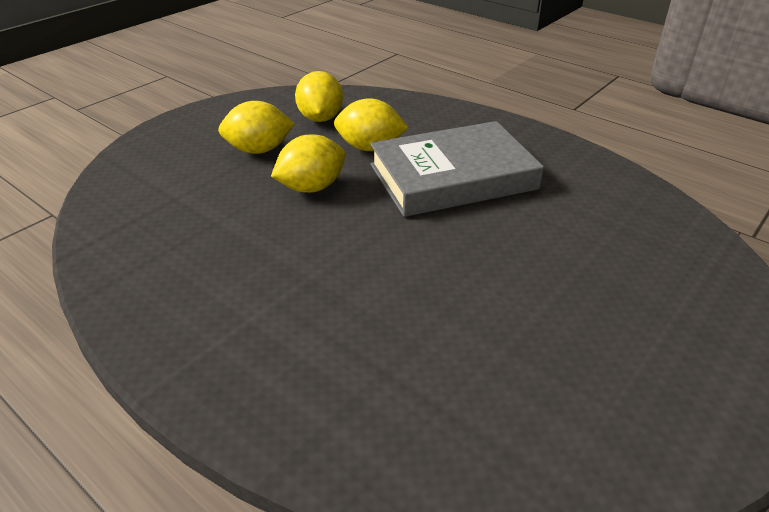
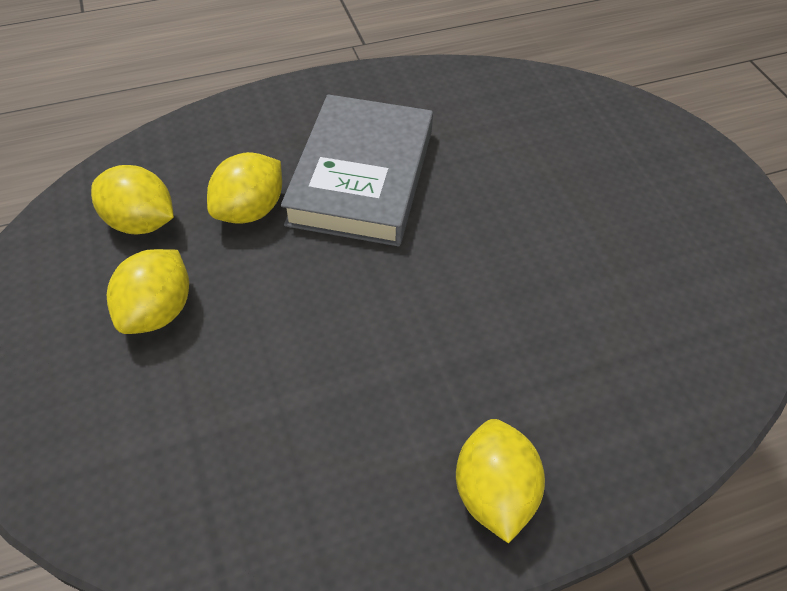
camera: 60 degrees left, 15 degrees up
(311, 187) = (285, 295): yellow lemon -> yellow lemon (493, 492)

